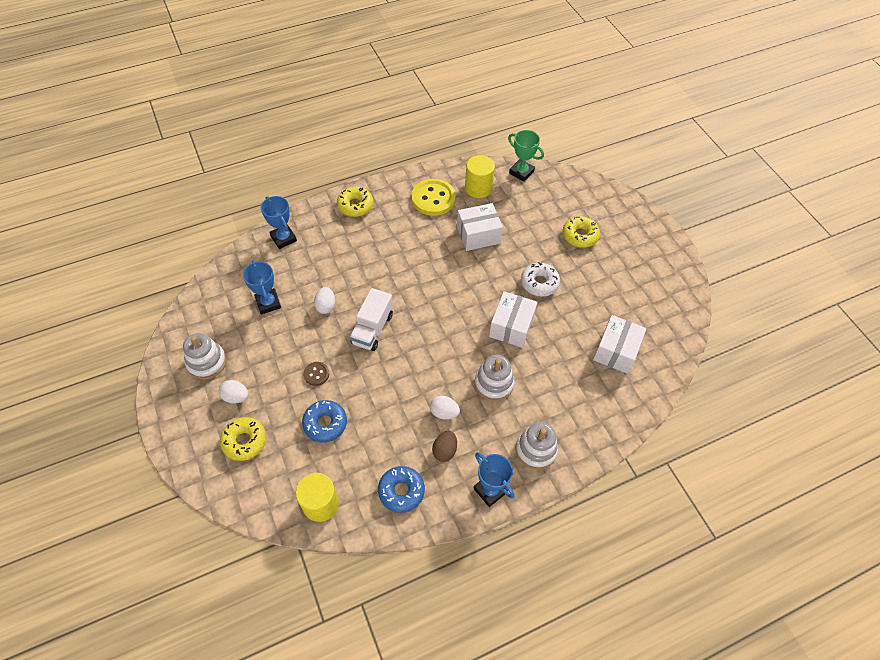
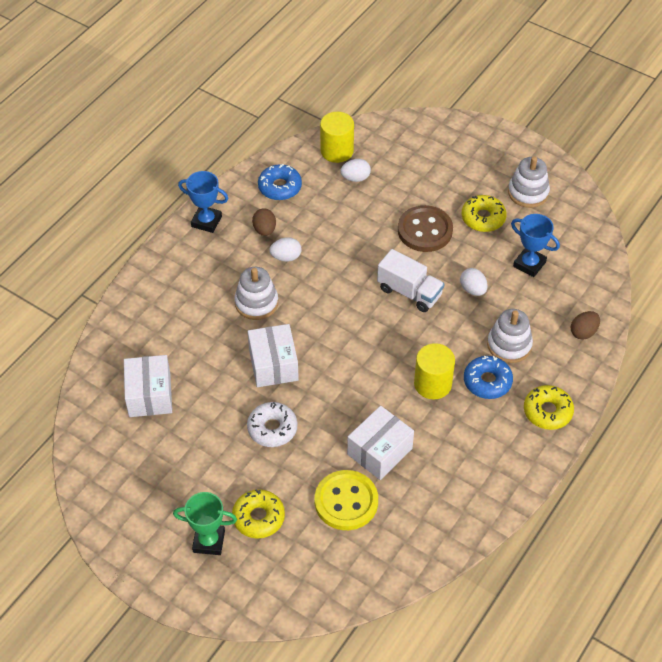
camera: 150 degrees right, 5 degrees down
(236, 397) = (475, 182): white egg -> white egg (355, 178)
(244, 441) = (435, 158): yellow donut -> yellow donut (483, 218)
(283, 238) = (583, 332): blue trophy -> brown egg
(316, 374) = (425, 230): brown button -> brown button, size x2.04
(325, 423) = (382, 200): blue donut -> blue donut (487, 381)
(372, 329) = (409, 292): white truck -> white truck turned 135 degrees clockwise
(433, 198) = (468, 471): yellow button -> yellow button (346, 501)
(478, 188) = (426, 518): yellow cylinder -> yellow cylinder (432, 384)
(521, 172) = (388, 576): green trophy -> green trophy (209, 541)
(536, 450) = (184, 268): white stacking toy -> white stacking toy (509, 345)

